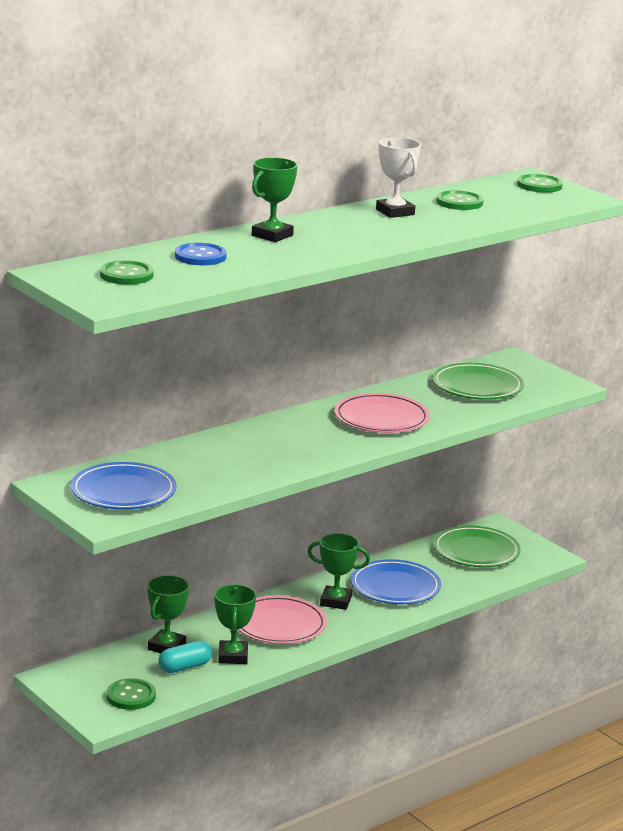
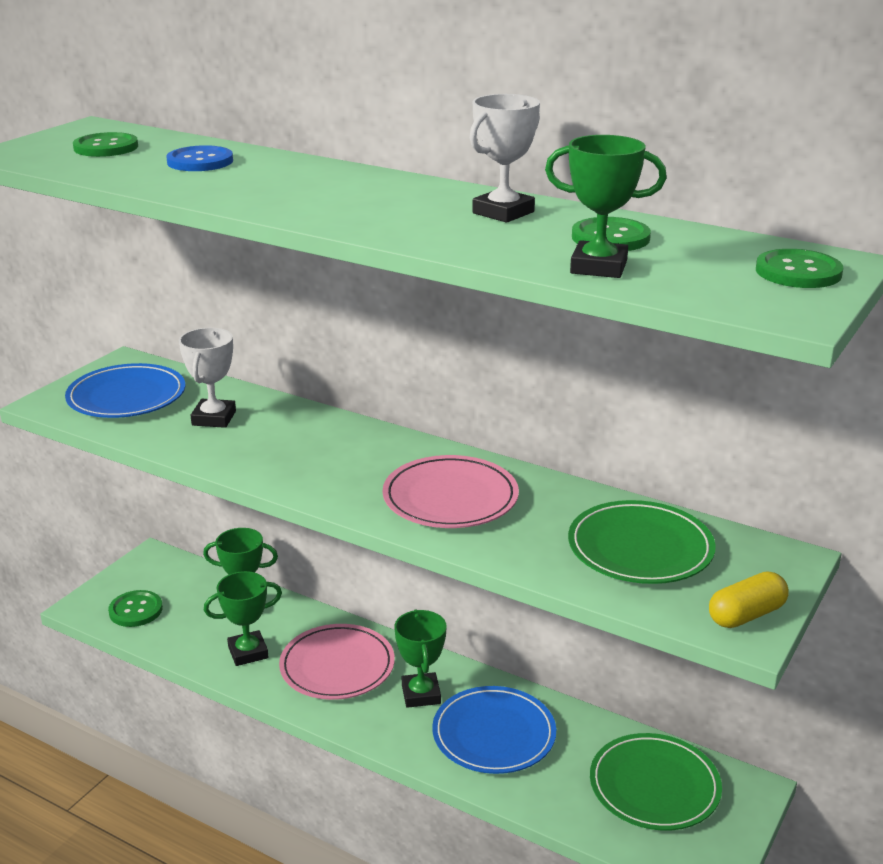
camera: 70 degrees right, 5 degrees up
(185, 667) = (209, 627): turquoise capsule -> none
(196, 467) = (214, 418): none -> white trophy
(272, 235) = (316, 176): green trophy -> green trophy (598, 267)
(556, 381) = (746, 615): none -> yellow capsule

